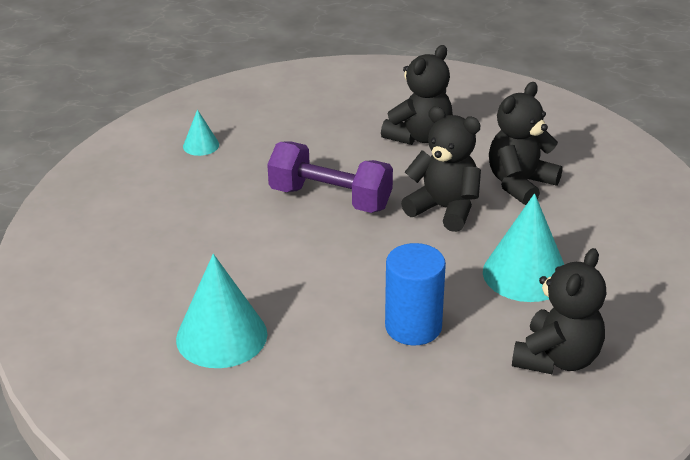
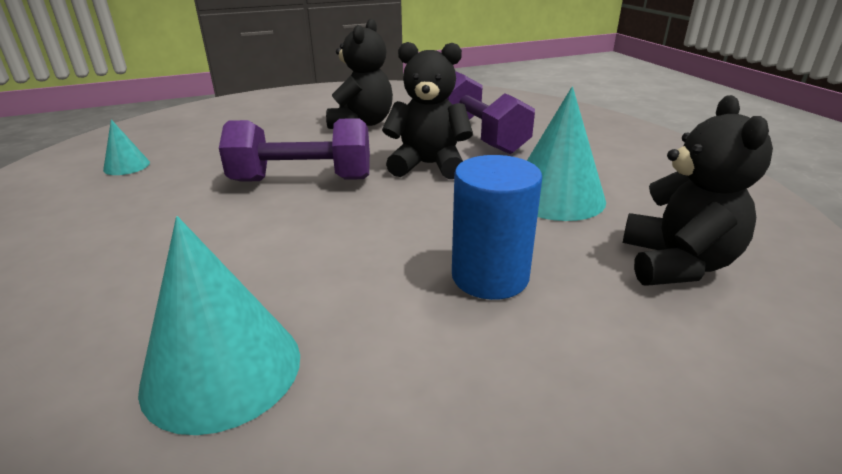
camera: 25 degrees left, 5 degrees down
(520, 184) = (480, 136): black teddy bear -> purple dumbbell

